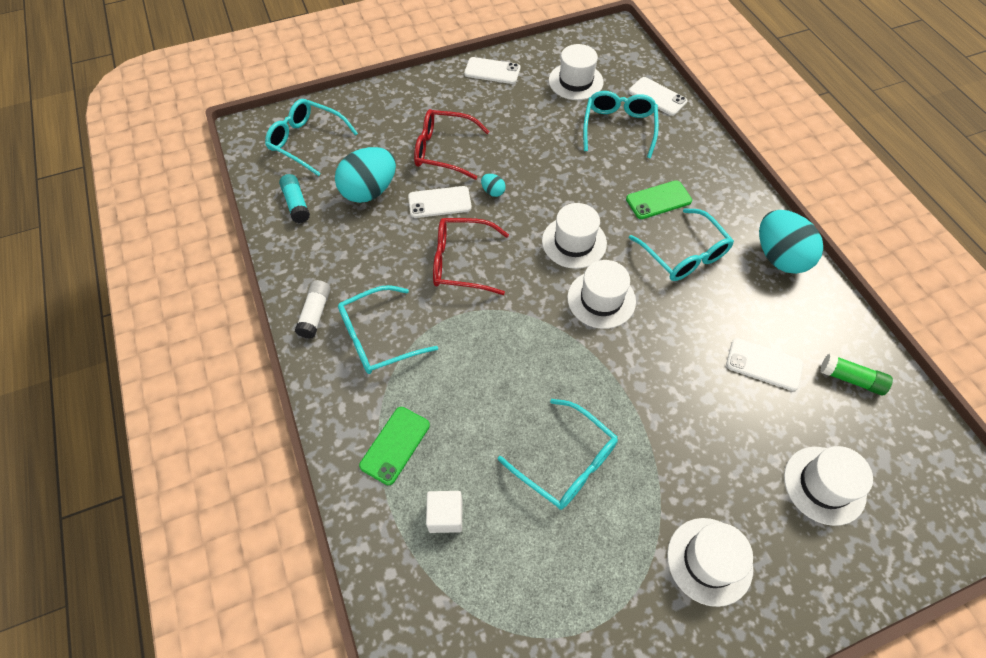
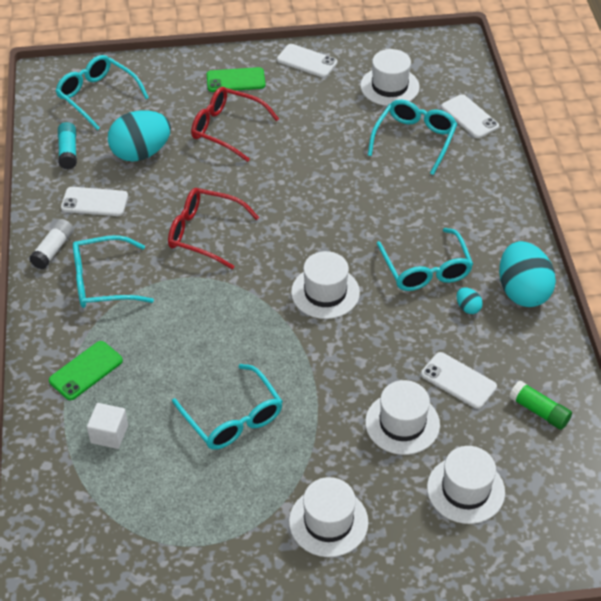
camera: 15 degrees right, 10 degrees down
(439, 202) = (204, 176): white phone -> white phone (94, 202)
(493, 191) = (260, 176): turquoise egg -> turquoise egg (468, 308)
(574, 242) = (321, 237): white hat -> white hat (402, 423)
(658, 200) = (423, 215): green phone -> green phone (235, 80)

